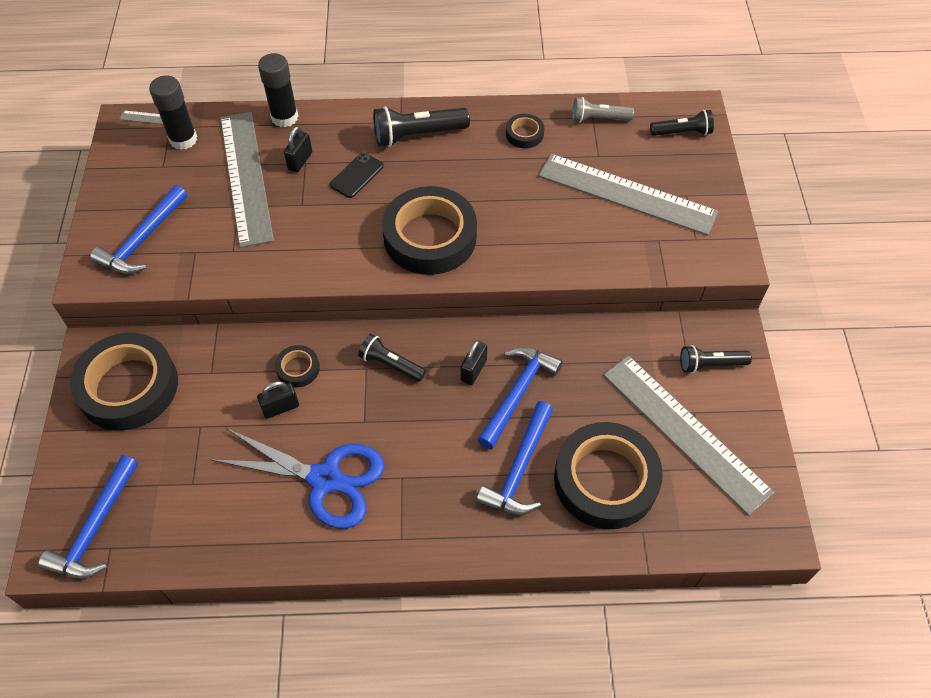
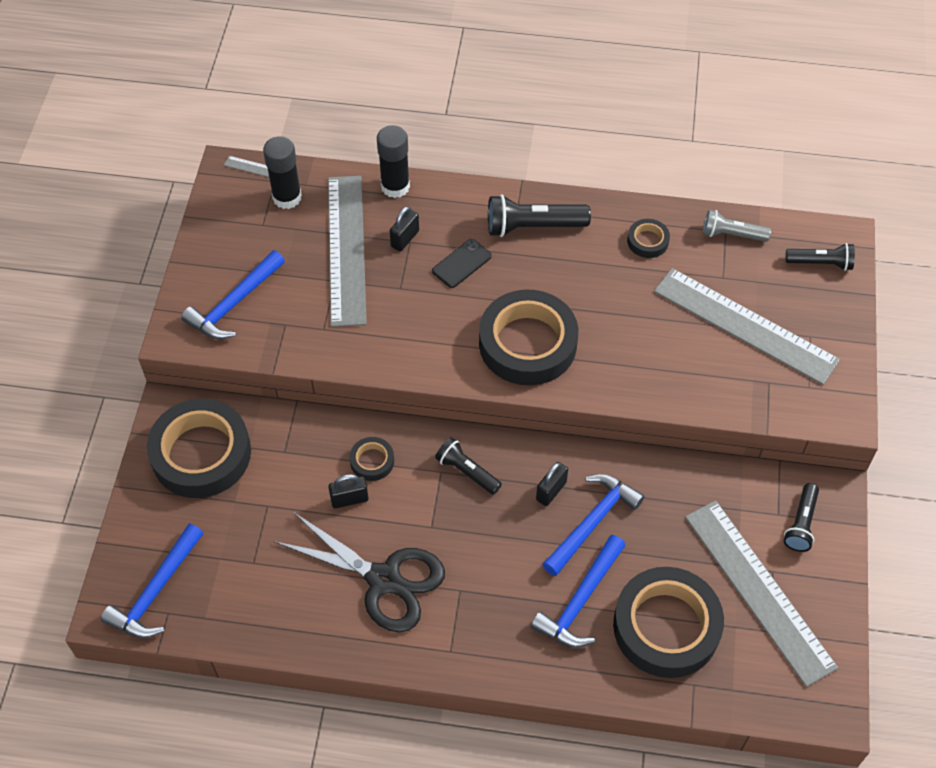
camera: 10 degrees right, 0 degrees up
(325, 479) = (384, 579): blue scissors -> black scissors
(710, 364) = (801, 523): black flashlight -> black flashlight turned 75 degrees counterclockwise

